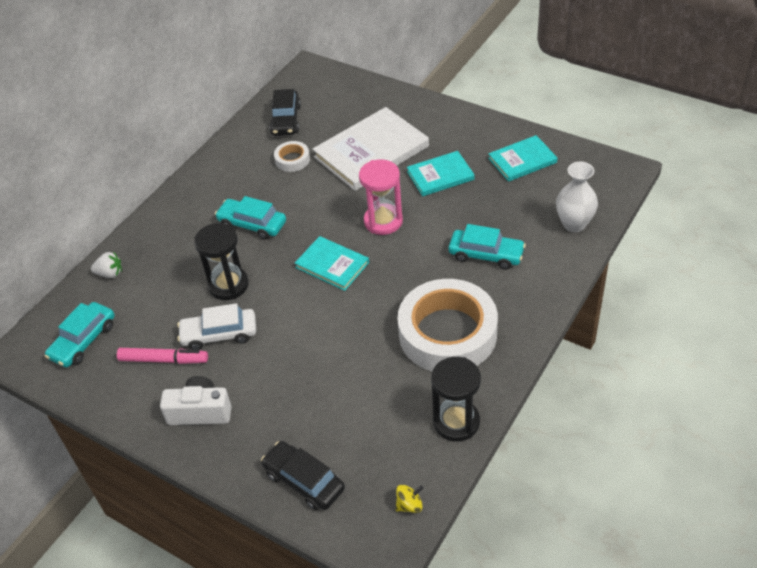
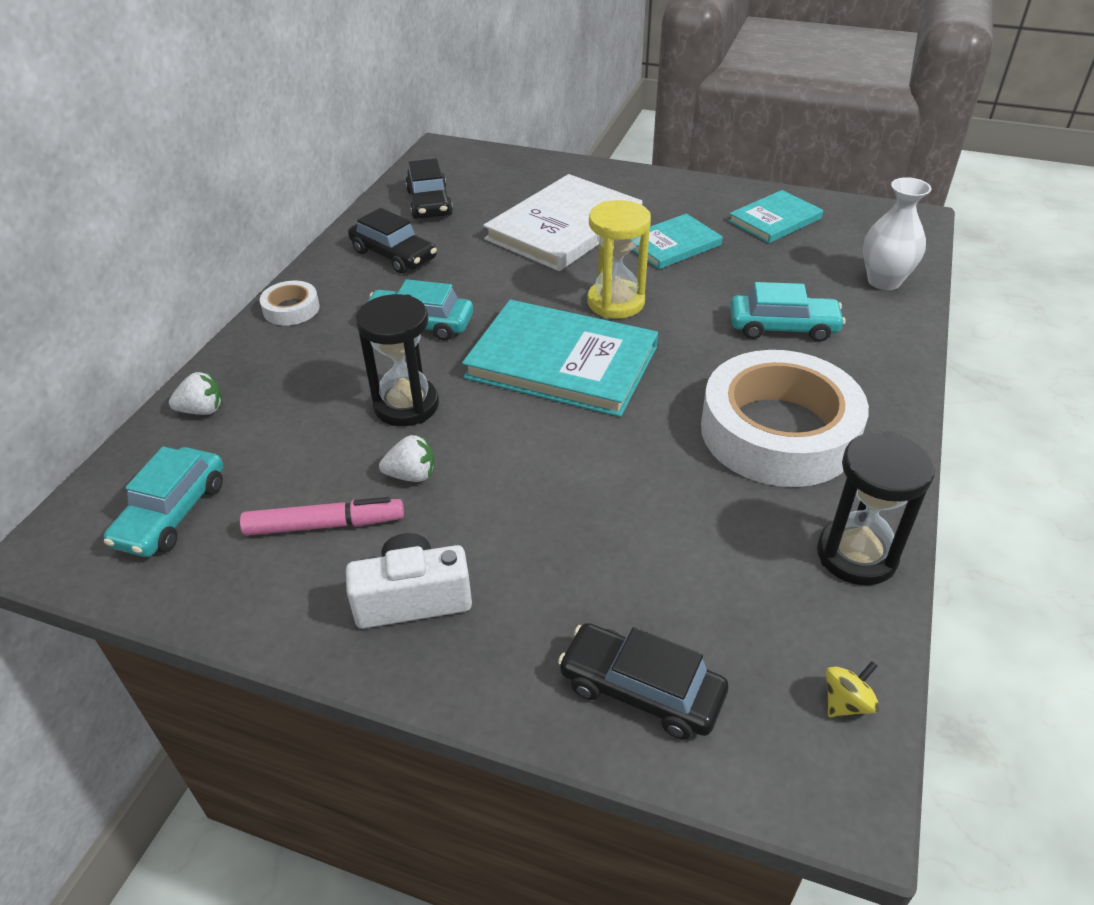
camera: 15 degrees left, 5 degrees down
(219, 334) = (411, 475): white car -> white strawberry
(250, 164) = (394, 255): none -> black car
(292, 160) = (454, 245): white tape -> white tape (291, 309)
(332, 265) = (562, 362): turquoise book -> turquoise book, size x1.74
(383, 221) = (616, 302): pink hourglass -> yellow hourglass

